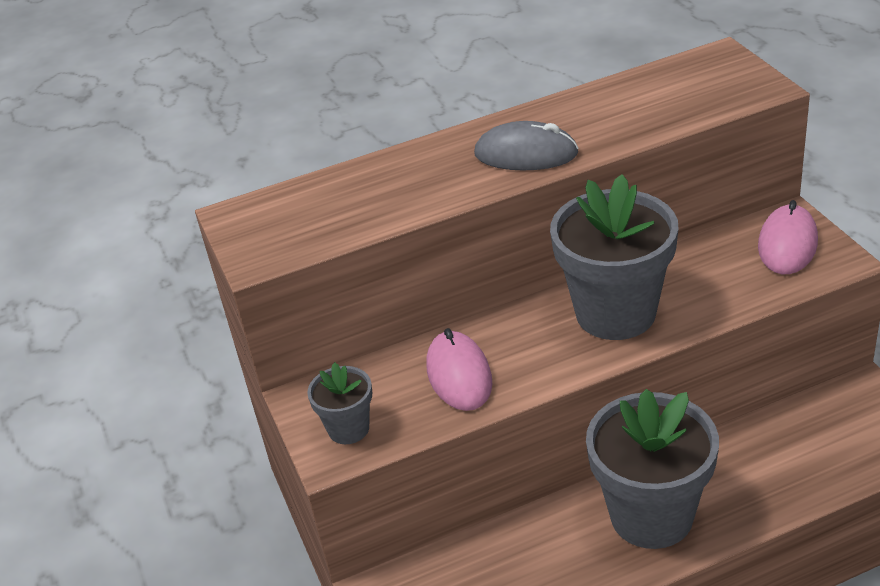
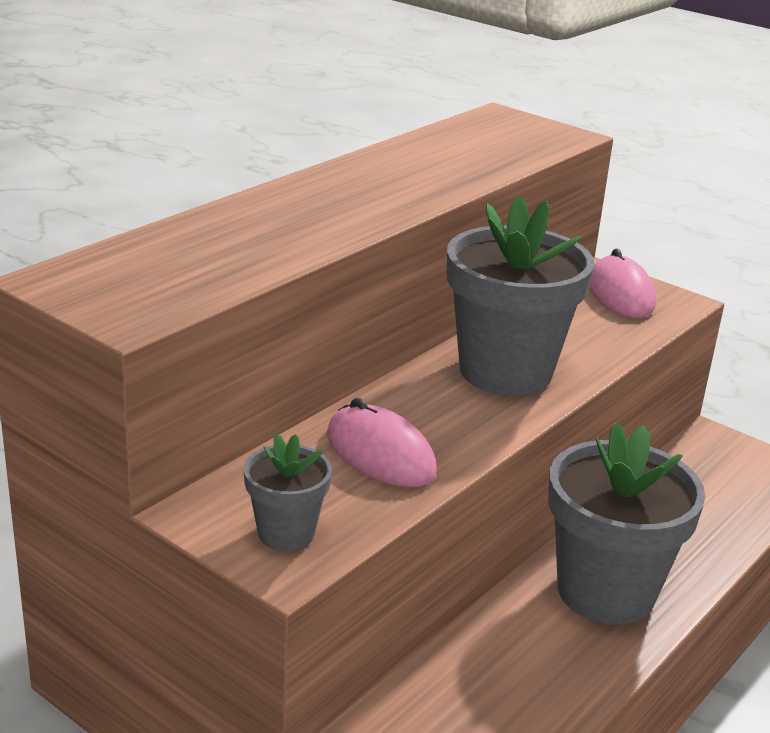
camera: 35 degrees left, 10 degrees down
(526, 154) = (379, 197): grey mouse -> none

